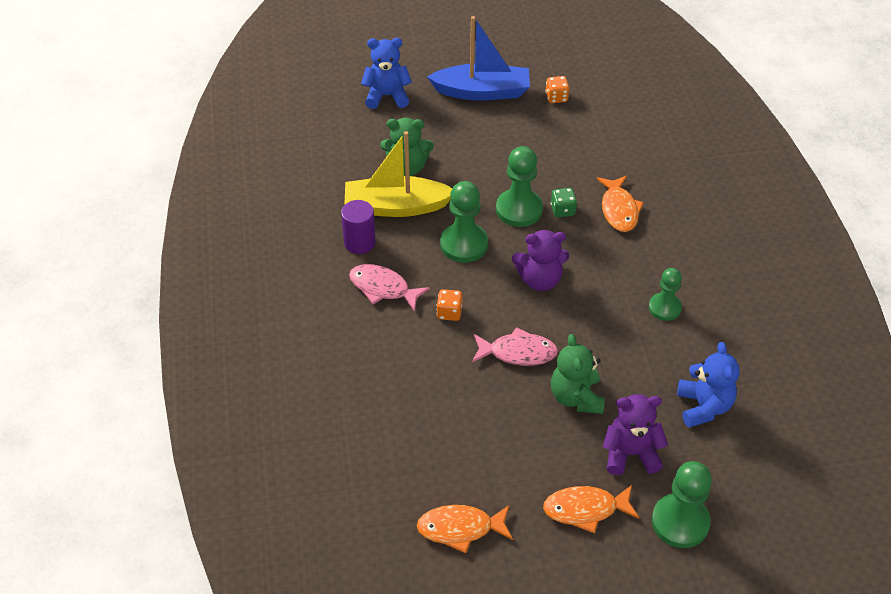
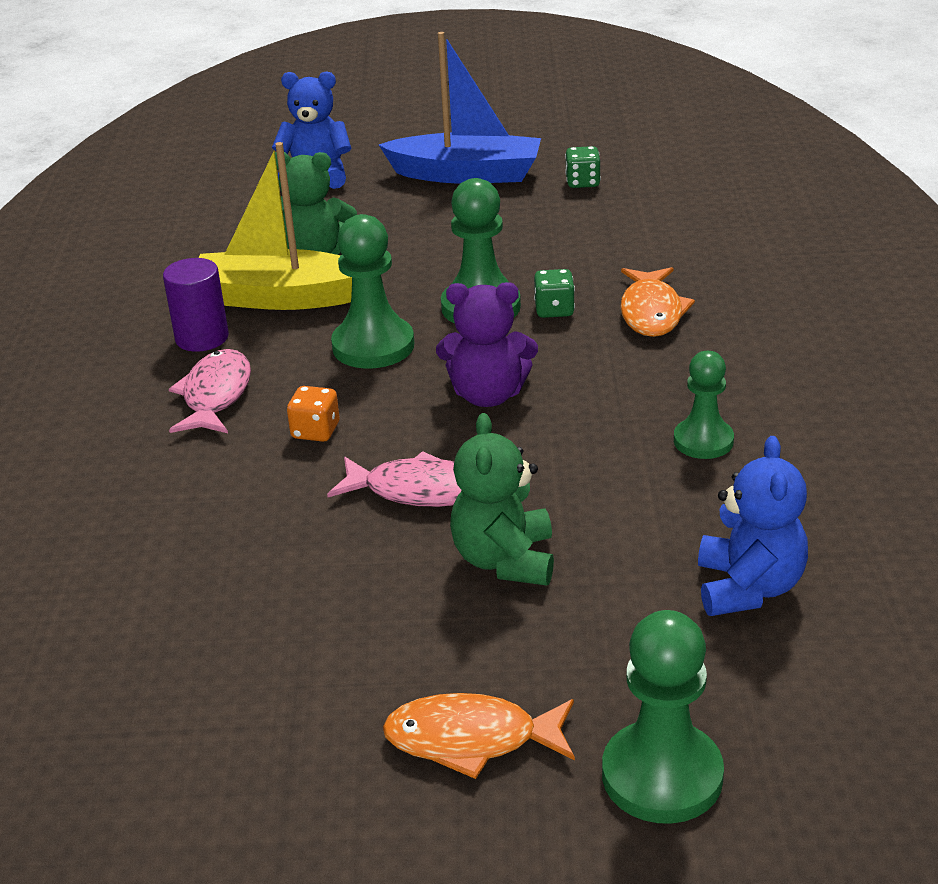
camera: 10 degrees right, 15 degrees down
(383, 288) = (215, 395): pink fish -> pink fish turned 60 degrees clockwise
(460, 528) = (212, 754): orange fish -> none
(556, 97) = (582, 182): orange dice -> green dice
(630, 453) = (586, 653): purple teddy bear -> none

